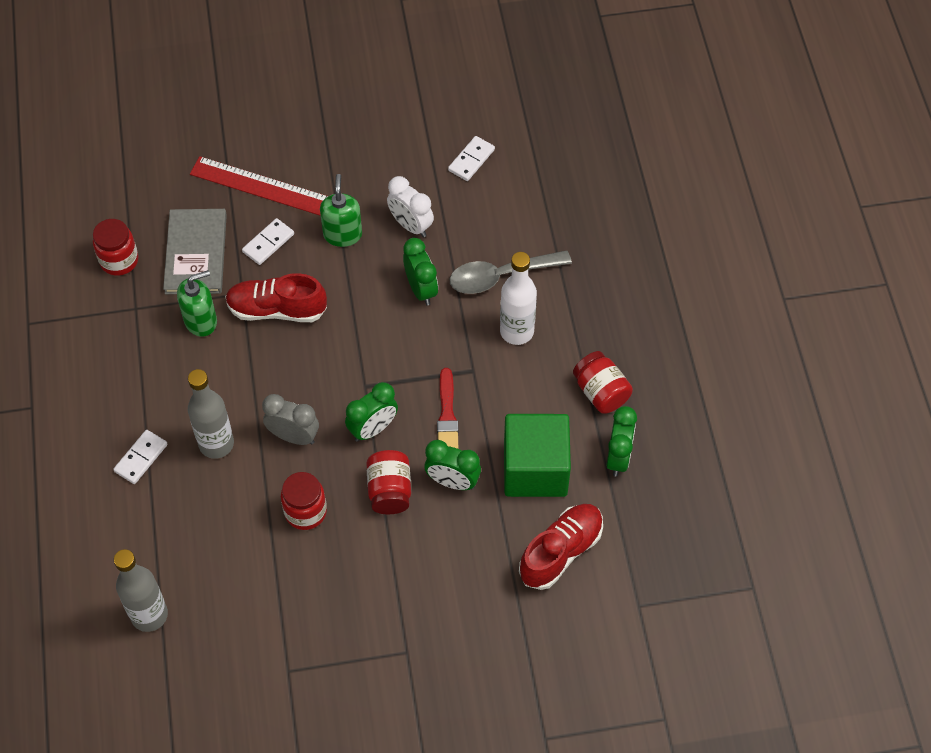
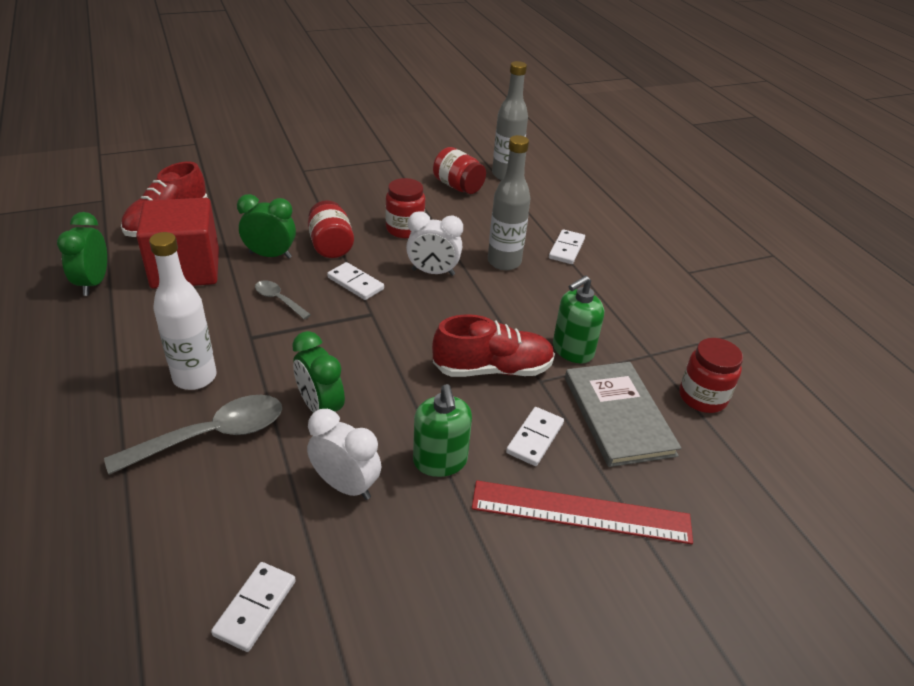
camera: 165 degrees right, 20 degrees down
(294, 436) = (433, 272): grey clock -> white clock
(373, 429) = (355, 283): green clock -> white domino
(447, 414) = (279, 300): red brush -> grey spoon
(535, 469) = (185, 269): green cube -> red cube
(601, 392) = (99, 331): red jar -> red jar (458, 186)

